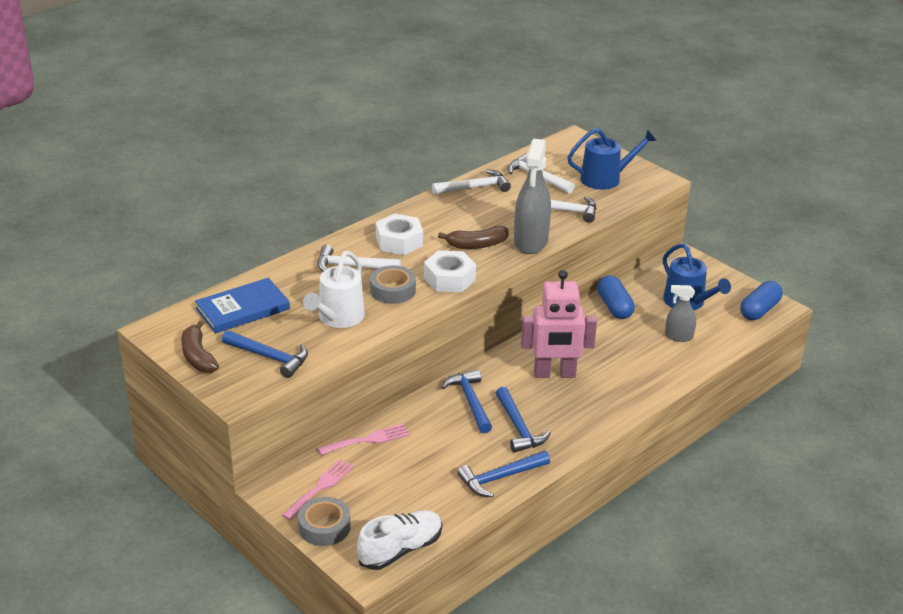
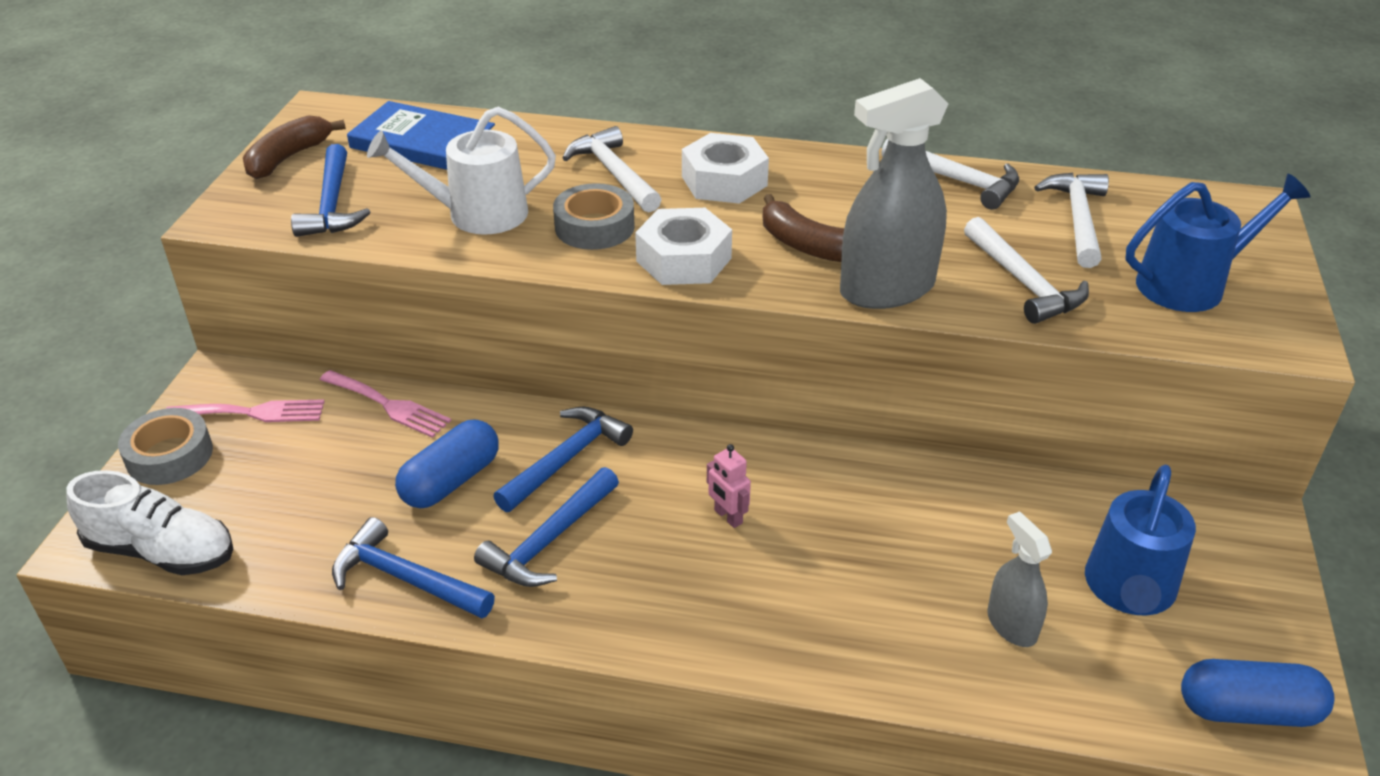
camera: 55 degrees right, 5 degrees up
(554, 374) = (728, 517): pink robot -> pink robot, size x0.41
(605, 179) = (1189, 284): blue watering can -> blue watering can turned 60 degrees counterclockwise
(614, 307) = (991, 502): blue capsule -> blue capsule (451, 481)

